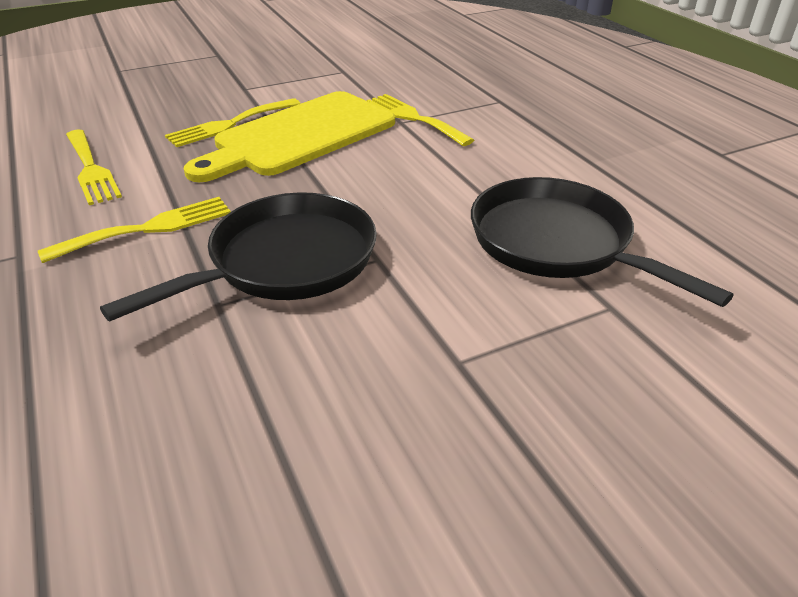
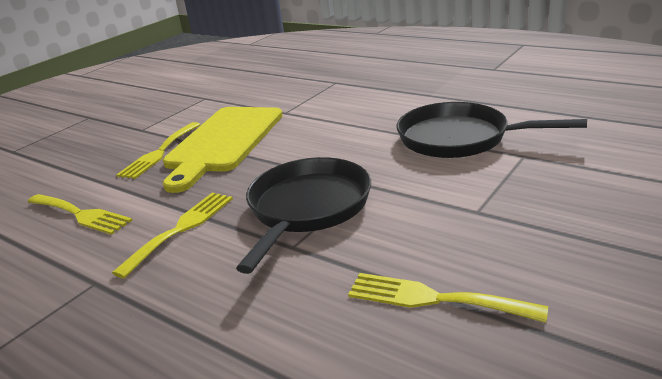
camera: 25 degrees left, 10 degrees down
(414, 118) = (291, 108): yellow fork -> yellow fork (434, 299)

